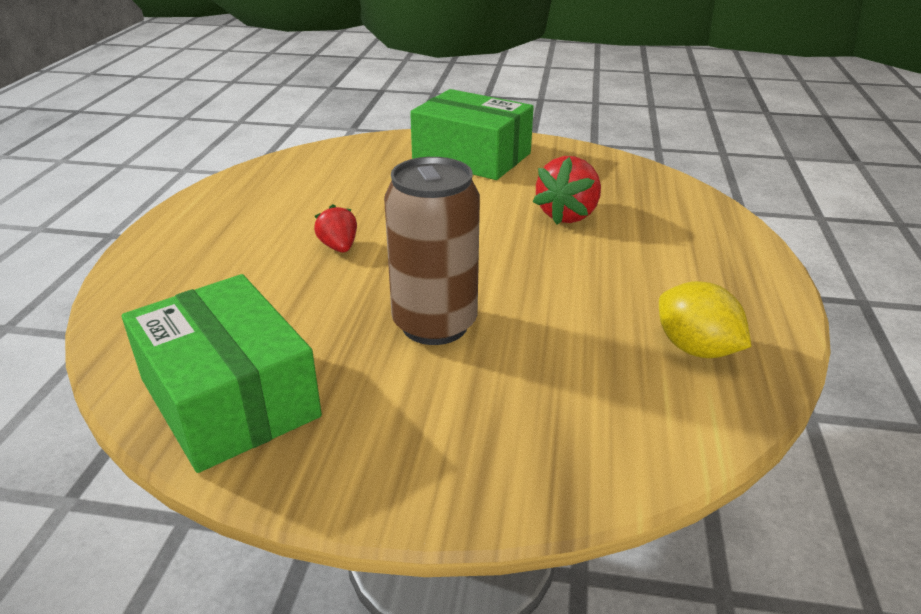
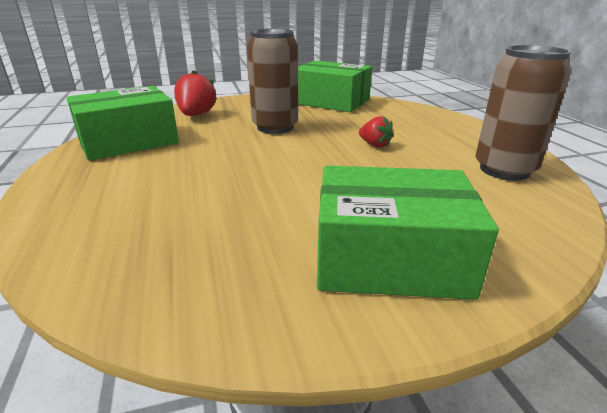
camera: 155 degrees right, 5 degrees down
(271, 186) = (504, 170): none -> brown can
(568, 215) = (223, 202): red strawberry -> red strawberry (196, 115)
(695, 349) = (128, 141): yellow lemon -> green box

